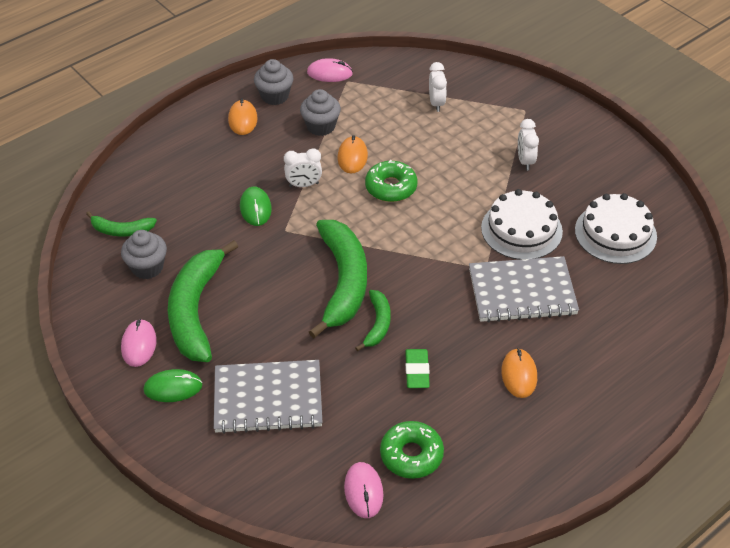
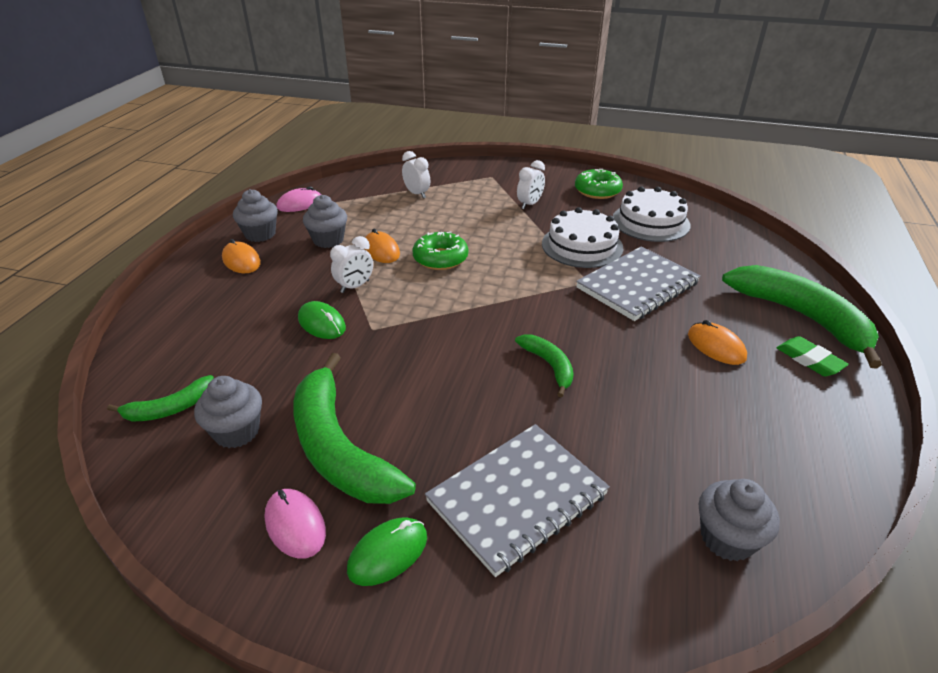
camera: 35 degrees left, 10 degrees down
(343, 282) = (476, 346): green banana -> green banana (801, 317)
(363, 491) = (727, 538): pink mouse -> grey cupcake
(411, 455) = (722, 469): green donut -> green donut (597, 191)
(417, 371) = (632, 388): green eraser -> green eraser (809, 360)
(525, 161) = (529, 204): white clock -> white clock turned 105 degrees counterclockwise

